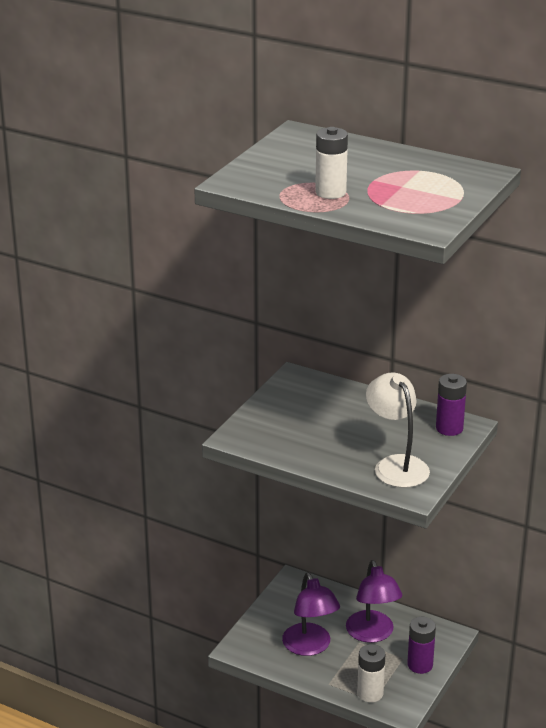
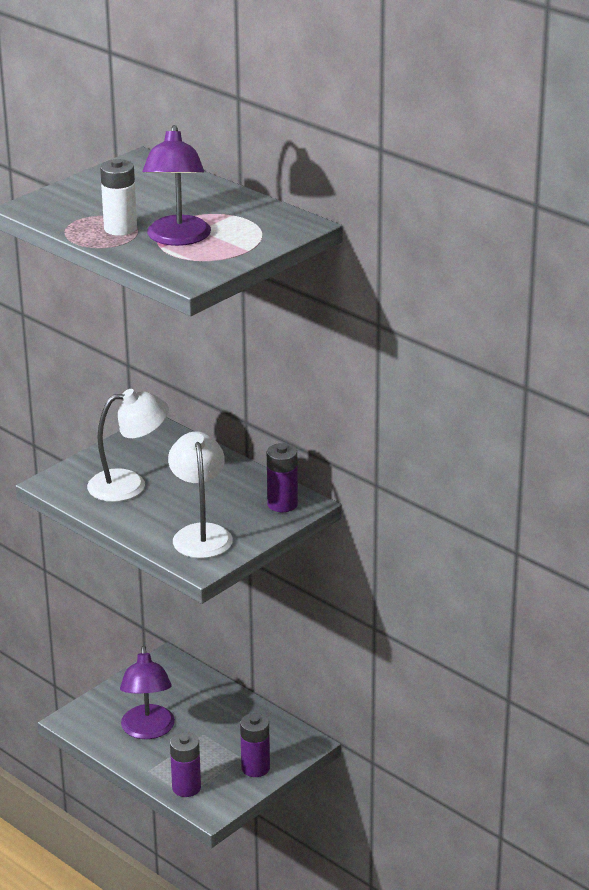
camera: 15 degrees right, 0 degrees up
(305, 429) = (129, 484): none -> white lamp
(370, 693) = (186, 788): white battery -> purple battery
(372, 634) = (221, 728): purple lamp -> purple lamp (178, 238)

